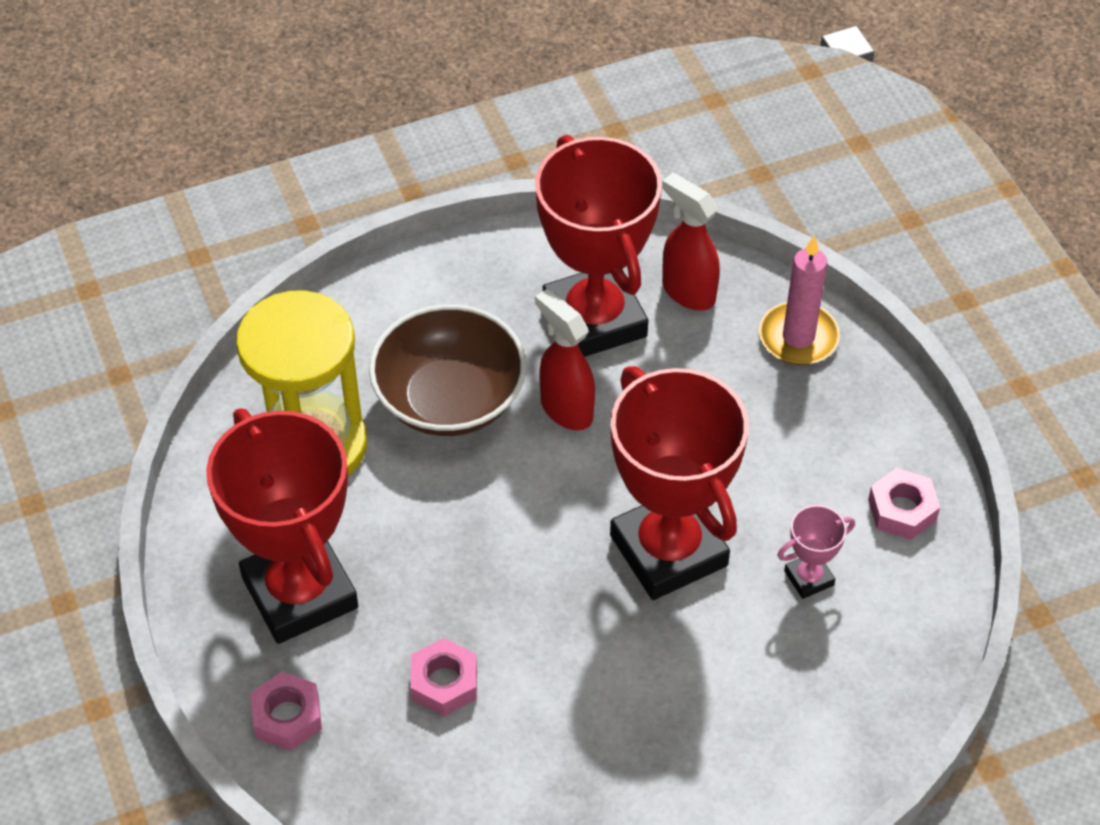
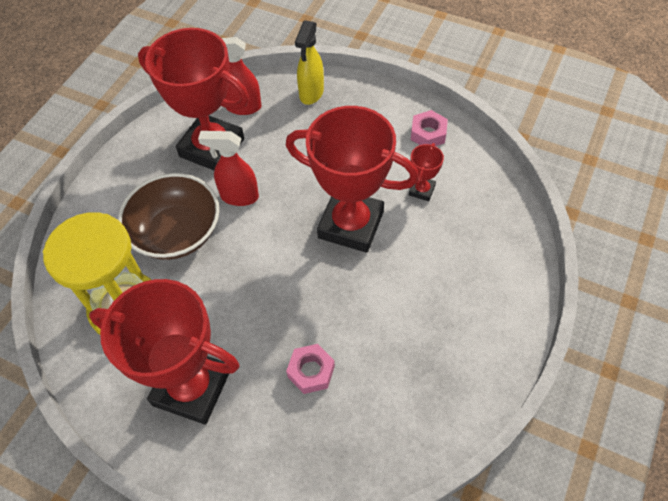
camera: 40 degrees left, 5 degrees up
(287, 717) = (248, 458): pink nut -> none
(798, 337) = (311, 93): pink candle -> yellow spray bottle
(809, 578) = (422, 190): pink trophy -> red trophy

